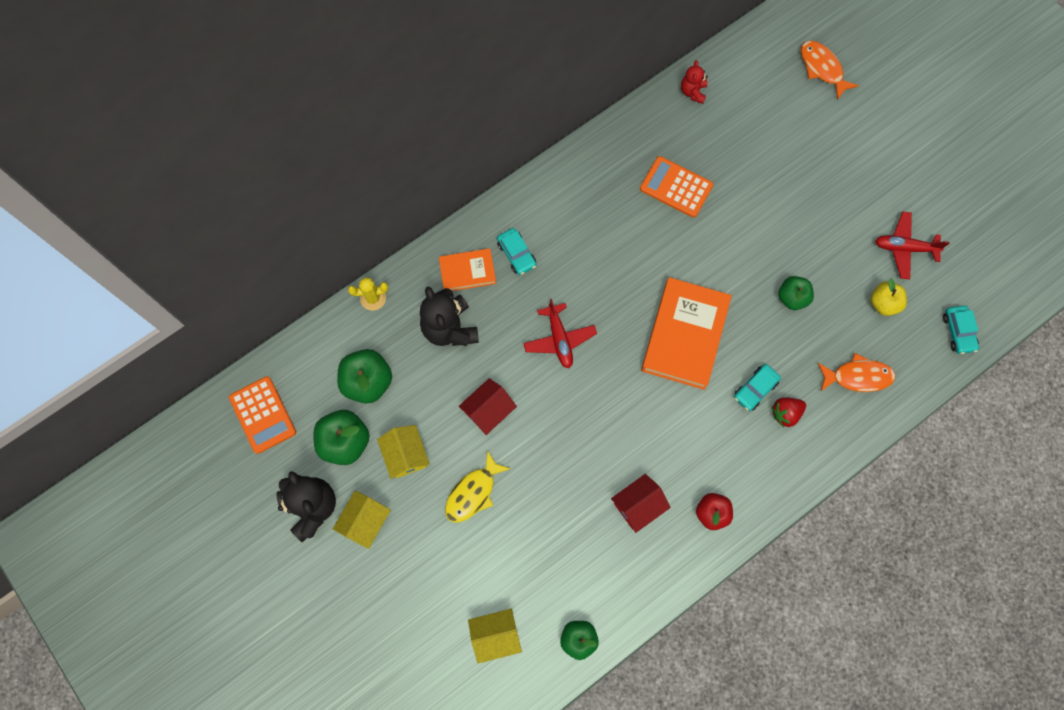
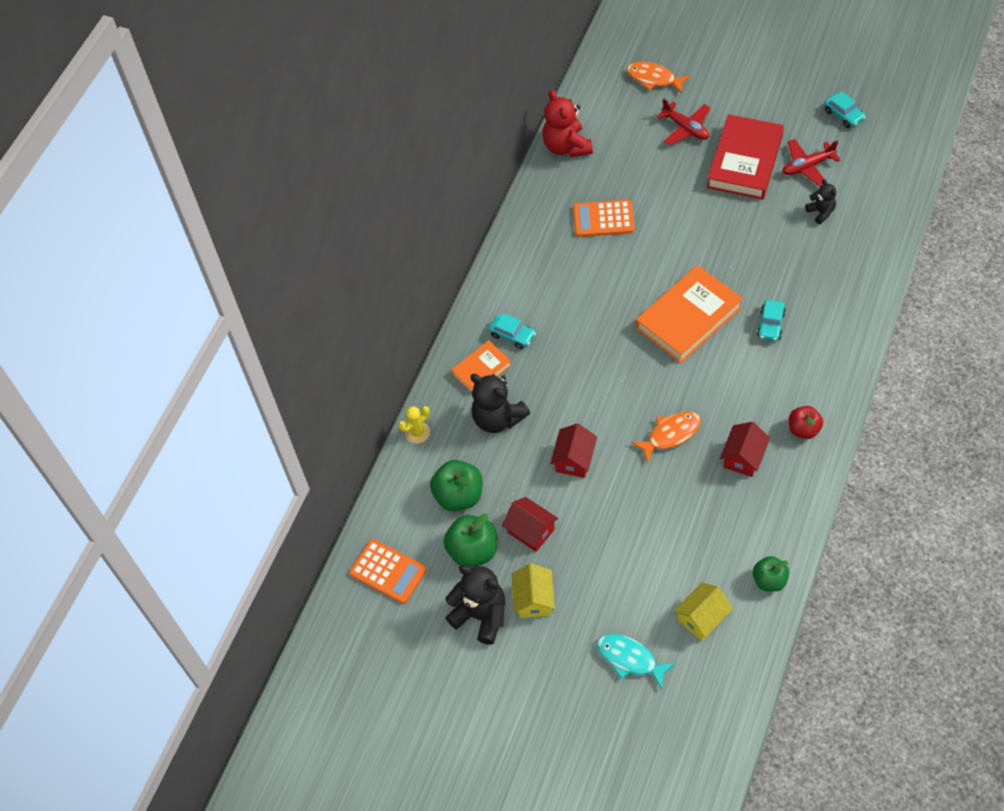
camera: 25 degrees left, 15 degrees down
(406, 455) = (531, 531): yellow house -> red house
(408, 632) = (630, 659): none -> turquoise fish
(473, 492) = (606, 526): yellow fish -> none
(559, 339) = (592, 376): red plane -> red plane (685, 128)
(685, 335) = (688, 318): orange book -> orange book turned 60 degrees clockwise
(693, 92) = (566, 146): red teddy bear -> red teddy bear, size x1.84
(785, 413) = (806, 328): red strawberry -> none
(792, 298) = (750, 246): green apple -> none
(848, 207) = (745, 161): none -> red book
(858, 376) = (840, 272): orange fish -> orange fish (670, 434)
(883, 303) = (821, 212): yellow apple -> black teddy bear
(958, 332) = (889, 201): turquoise car -> turquoise car (843, 115)

